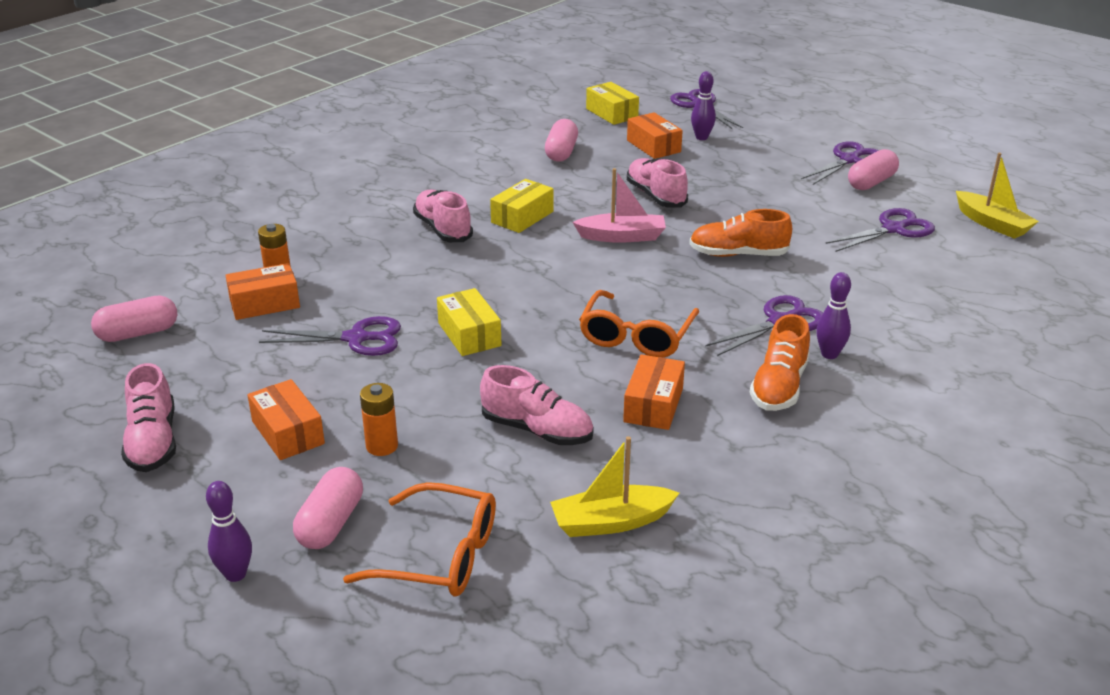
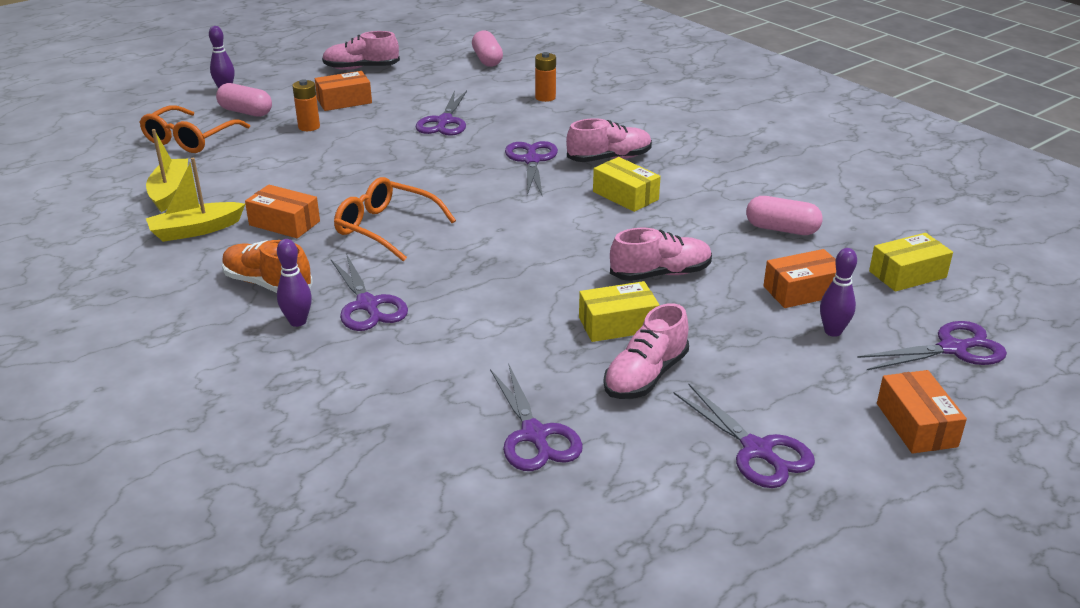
camera: 100 degrees right, 0 degrees up
(264, 304) = (508, 93): orange box -> orange box (916, 425)
(456, 270) = (532, 160): none -> purple scissors
(469, 334) = (428, 160): yellow box -> yellow box (617, 324)
(537, 430) = (287, 176): pink shoe -> pink shoe (645, 376)
(622, 237) = (570, 242): pink boat -> none
(738, 254) = (510, 304): orange shoe -> none
(871, 182) = (678, 452): pink capsule -> none
(992, 224) = (524, 540): yellow boat -> yellow boat (196, 230)

